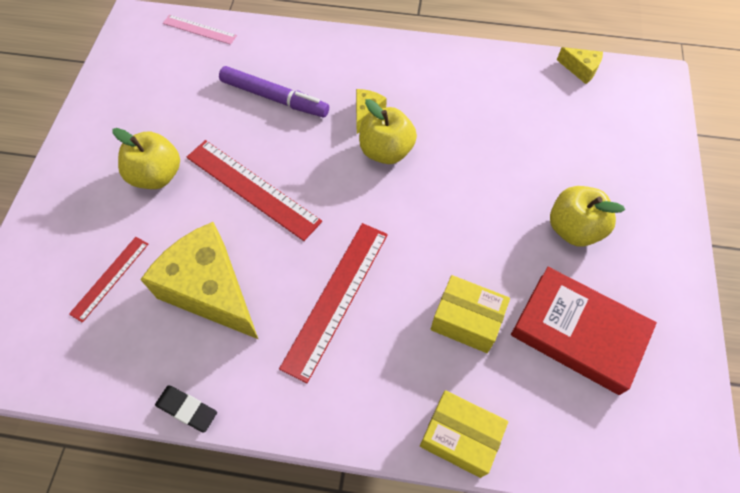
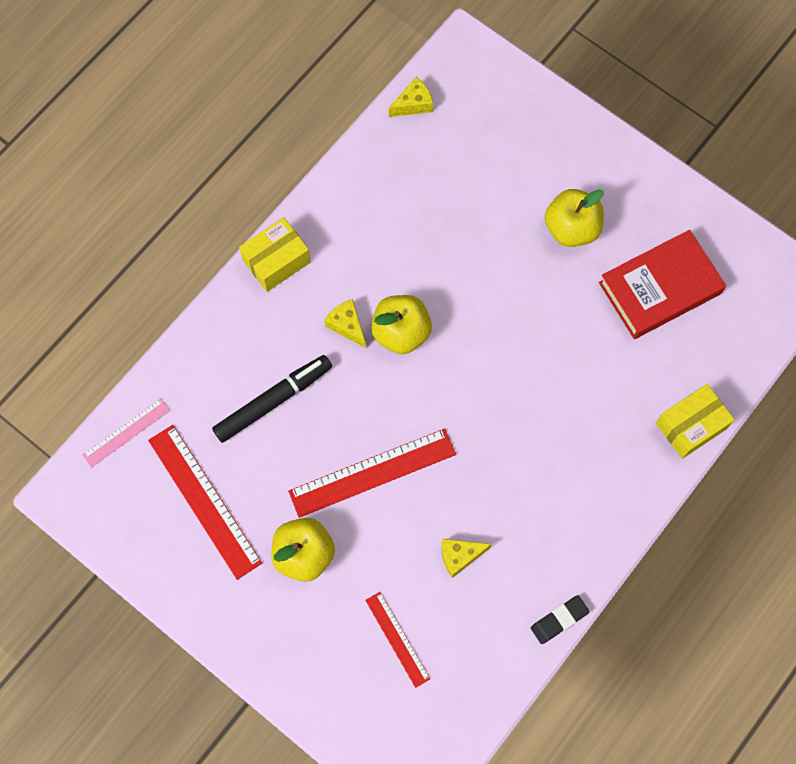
camera: 60 degrees left, 10 degrees up
(210, 290) = (460, 556): yellow cheese -> yellow cheese, size x0.44
(274, 98) = (273, 401): purple marker -> black marker
(336, 298) = (527, 455): red ruler -> red ruler (204, 500)
(466, 321) = (604, 365): yellow box -> yellow box (276, 261)

